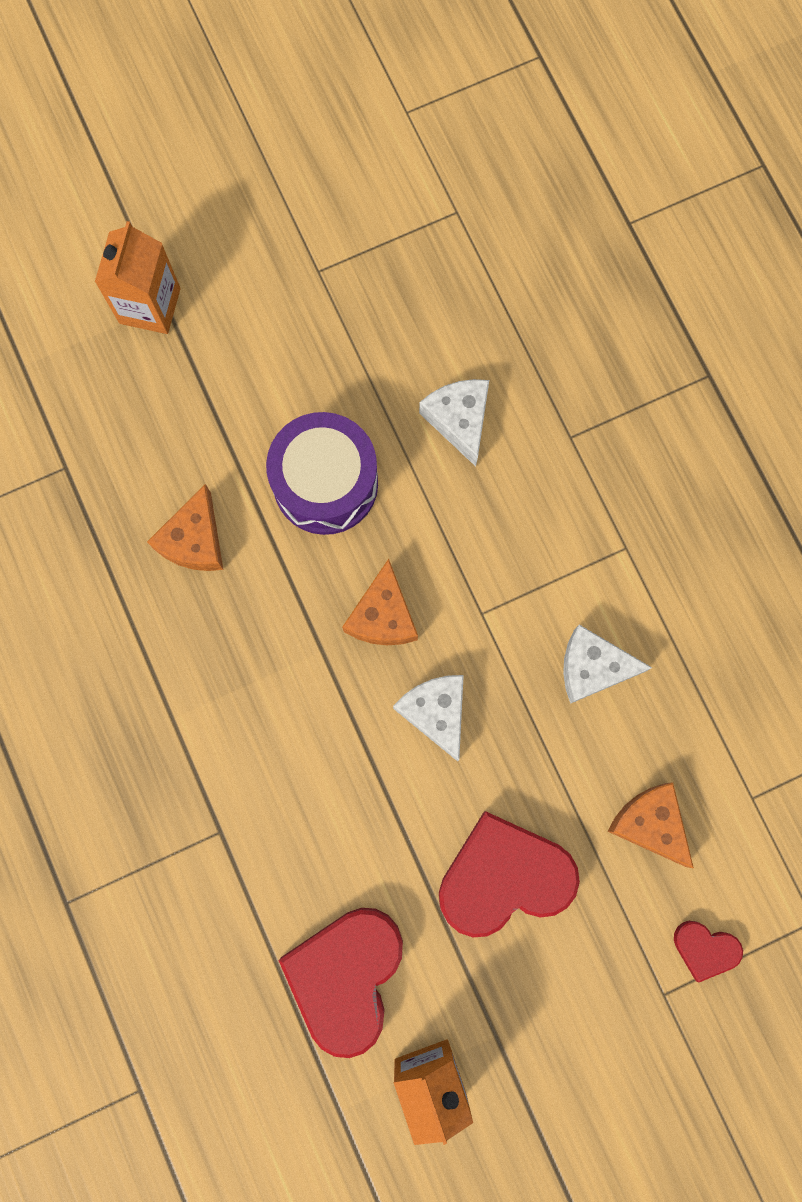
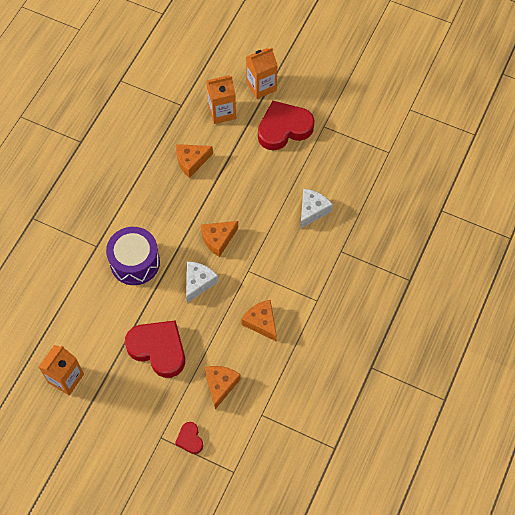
camera: 50 degrees right, 15 degrees down
(142, 411) = (222, 112): none -> orange carton
(325, 483) = (249, 186): purple drum -> purple drum (135, 262)
(346, 975) = (79, 324): red heart -> red heart (284, 128)
(592, 667) = (261, 322): white cheese -> orange cheese

